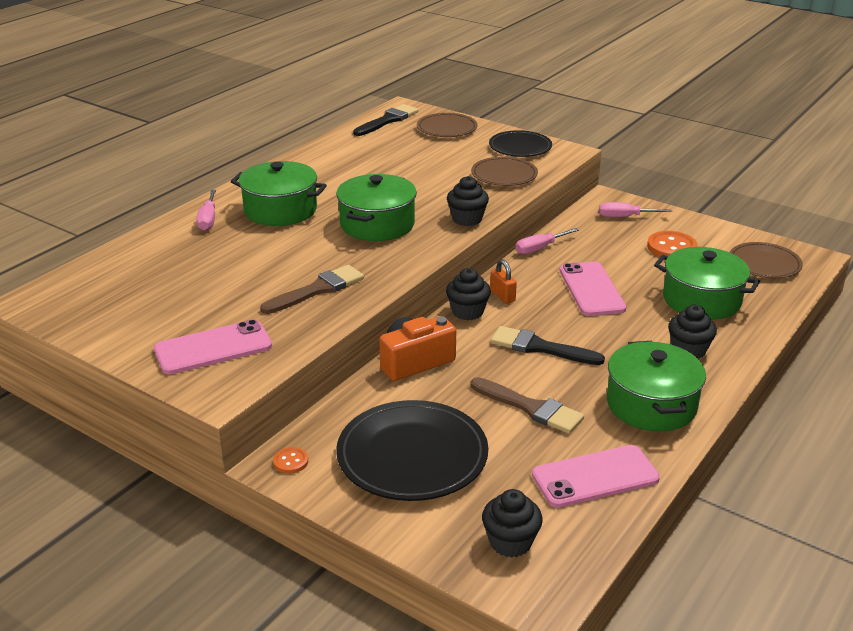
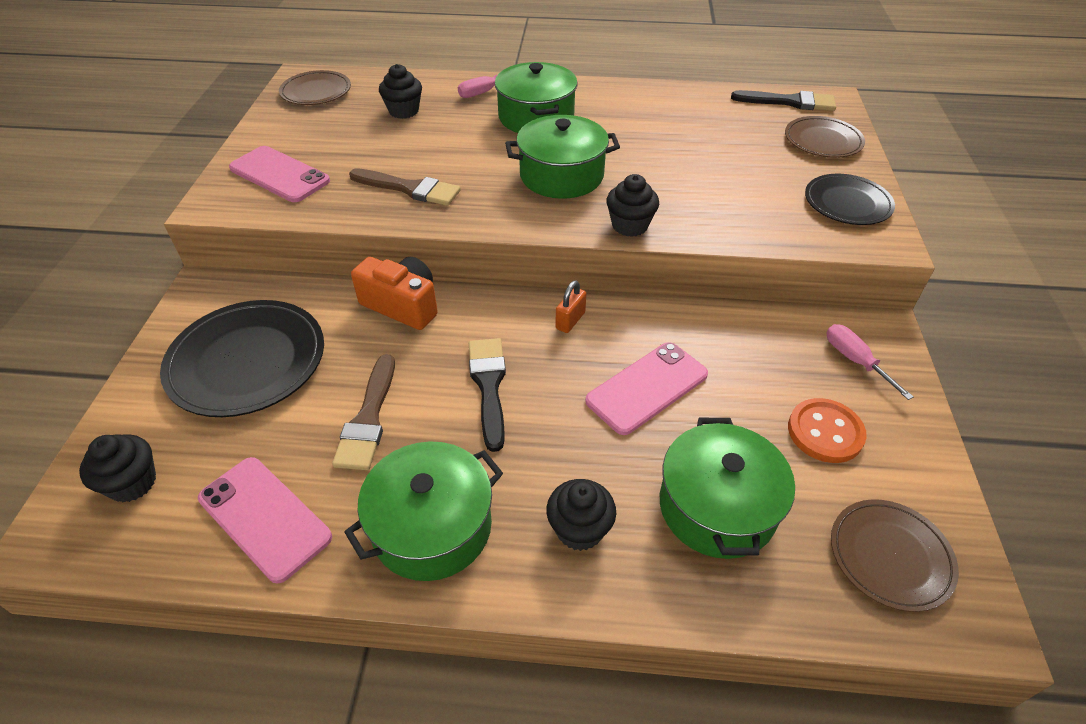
camera: 60 degrees right, 15 degrees up
(291, 461) = (210, 292): orange button -> none
(467, 312) = (518, 307): black cupcake -> black cupcake (404, 111)
(504, 175) = (762, 215): brown plate -> brown plate (316, 92)
(539, 248) = (698, 313): pink screwdriver -> none

